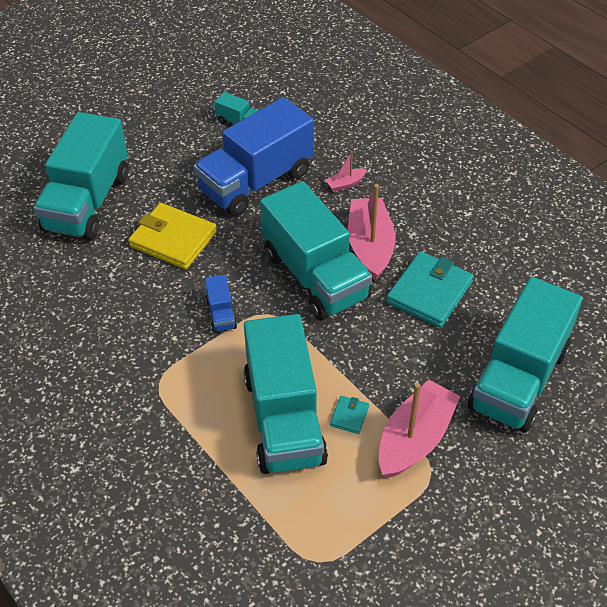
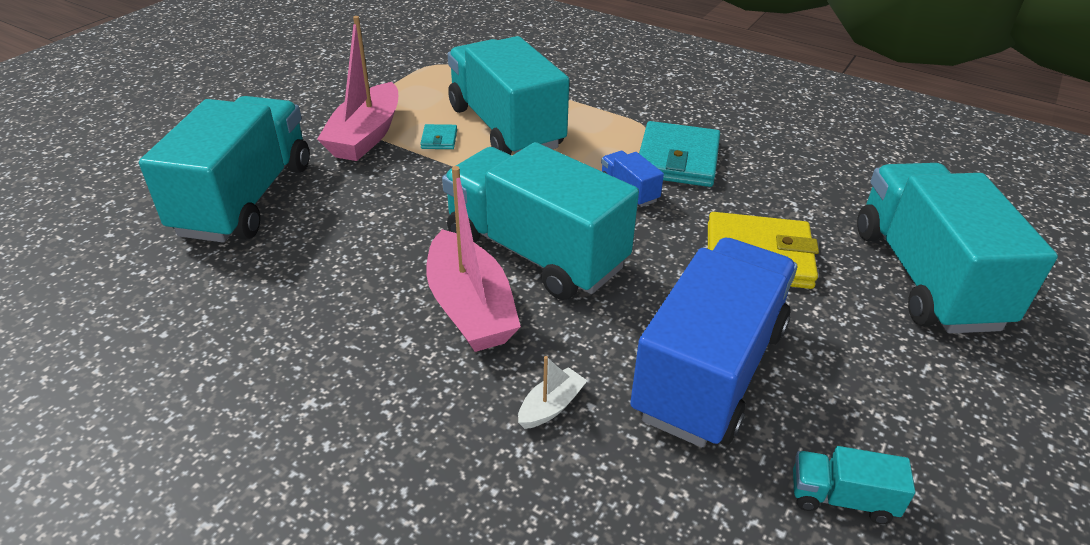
camera: 160 degrees right, 10 degrees down
(345, 184) = (551, 406): pink boat -> white boat
(429, 292) = (366, 265): turquoise wallet -> turquoise wallet (677, 159)

